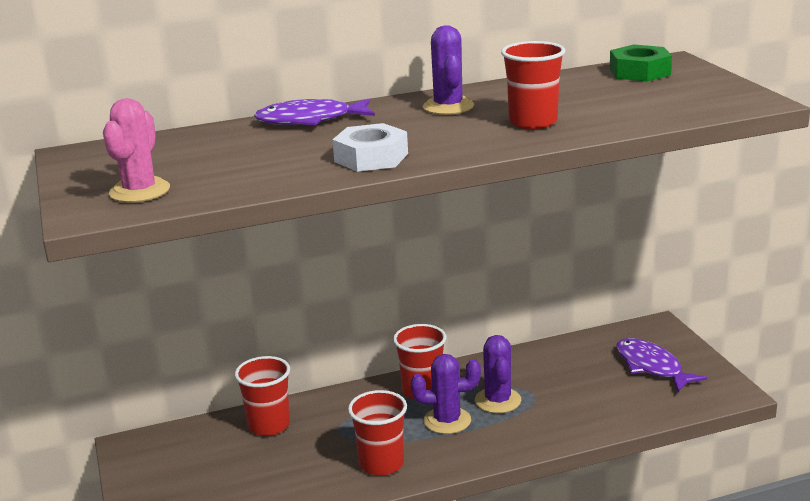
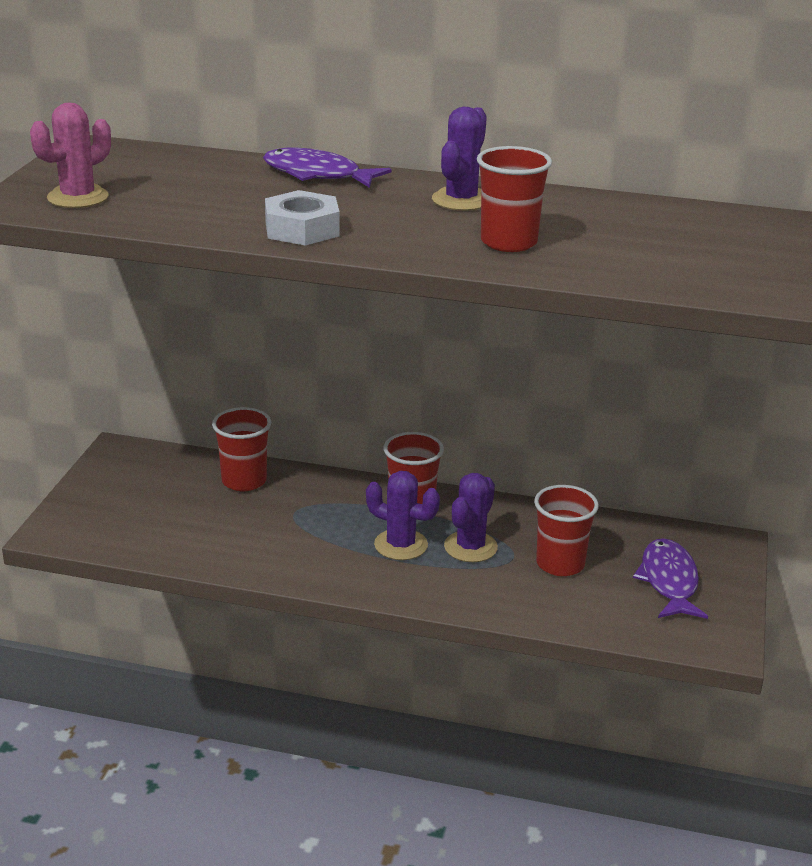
camera: 30 degrees right, 5 degrees up
(381, 464) = (297, 557): red cup -> red cup (560, 564)
(639, 72) = (723, 223): green nut -> none

